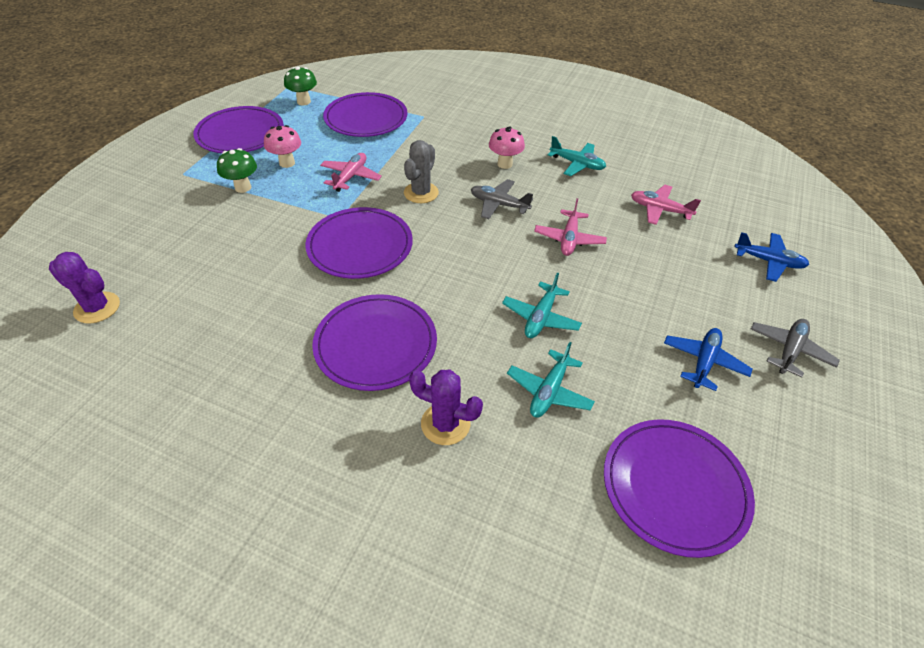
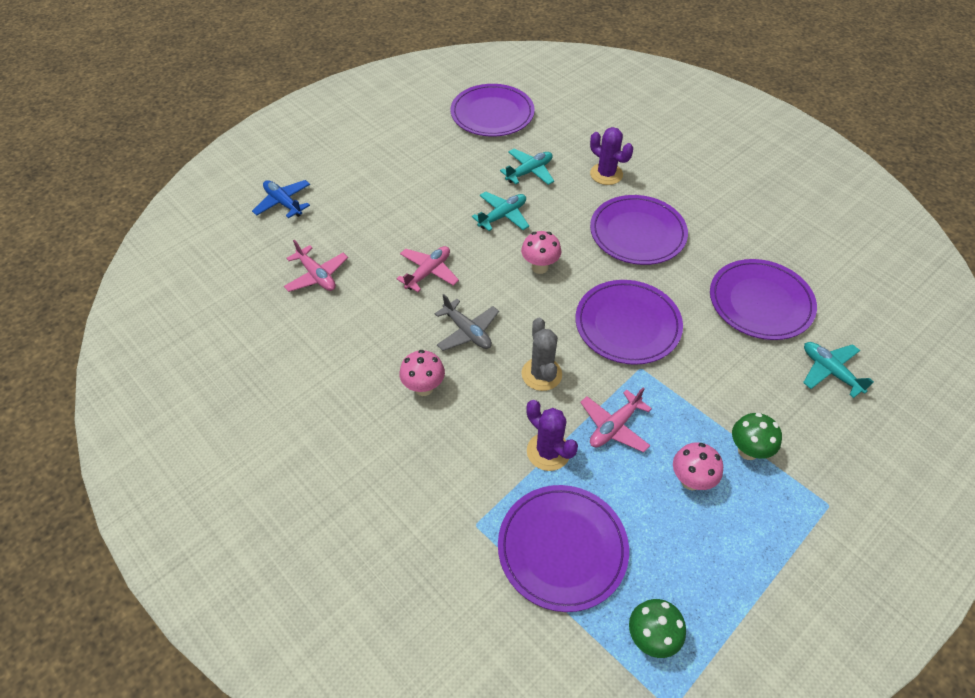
camera: 155 degrees left, 5 degrees up
(97, 308) = (874, 331): purple cactus -> purple cactus (548, 451)
(240, 134) = (756, 574): purple plate -> purple plate (760, 302)
(421, 193) = (541, 374): grey cactus -> grey cactus turned 60 degrees counterclockwise
(468, 273) = (539, 267): none -> pink mushroom
(577, 164) = (342, 360): turquoise plane -> turquoise plane (830, 371)
(704, 362) = (413, 158): blue plane -> none
(789, 350) = (350, 148): grey plane -> none

